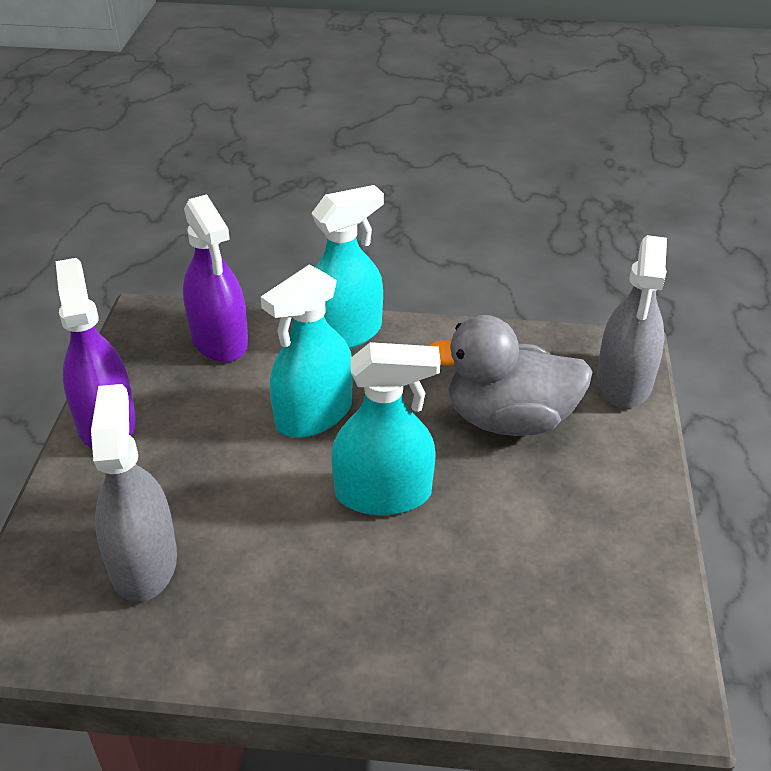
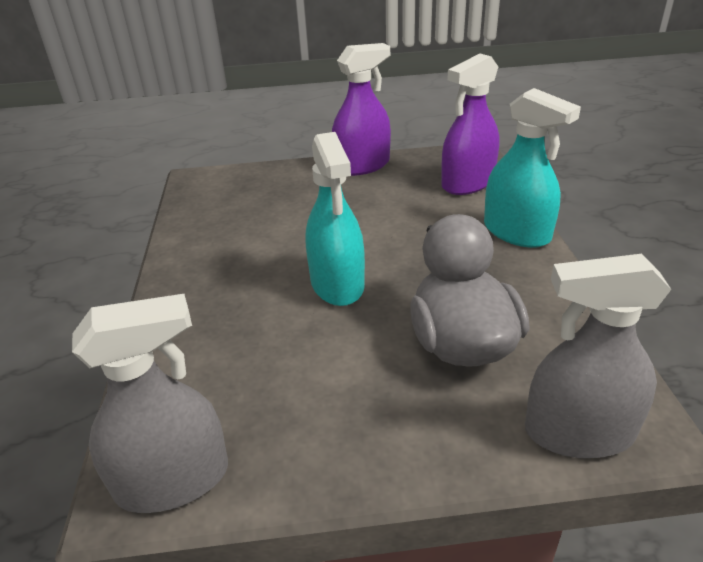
camera: 80 degrees right, 5 degrees down
(143, 563) = (251, 204): grey spray bottle -> grey spray bottle (173, 480)
(314, 414) = (410, 236): turquoise spray bottle -> none

